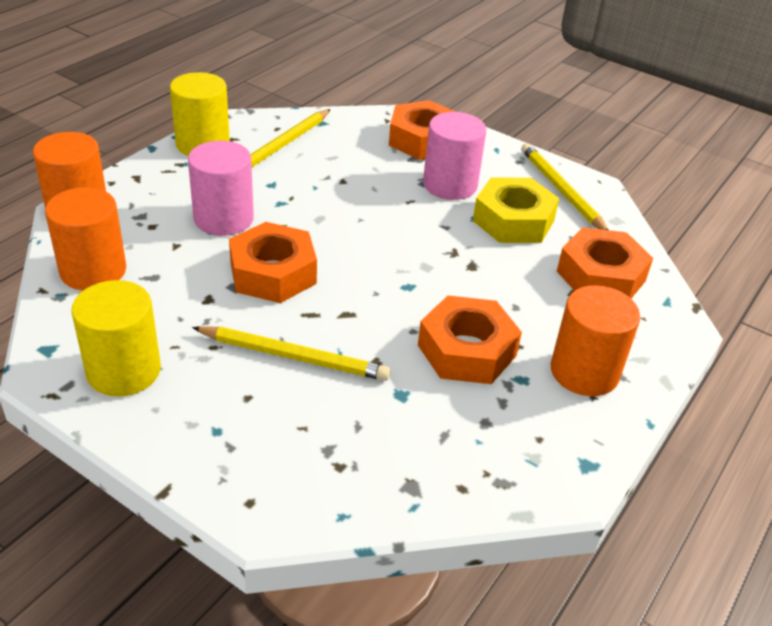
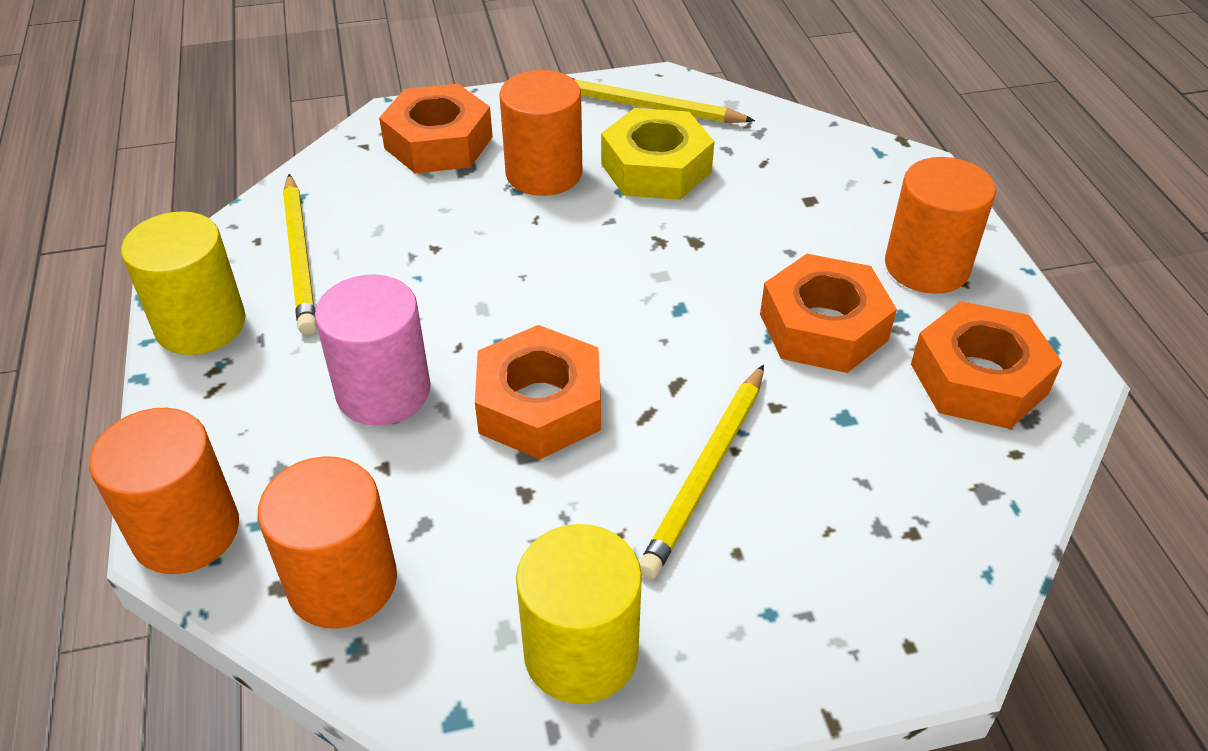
camera: 45 degrees left, 5 degrees up
(293, 357) = (706, 472): yellow pencil -> yellow pencil turned 150 degrees clockwise
(450, 185) = (544, 173): pink cylinder -> orange cylinder
(600, 276) = (802, 167): orange nut -> orange nut (978, 379)

